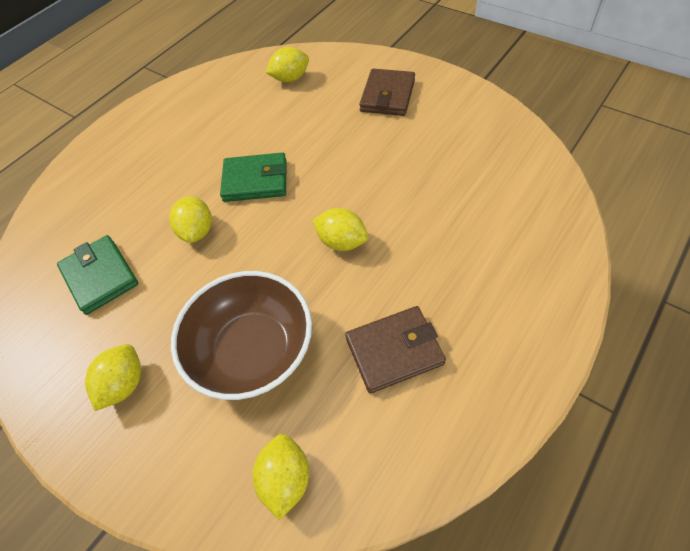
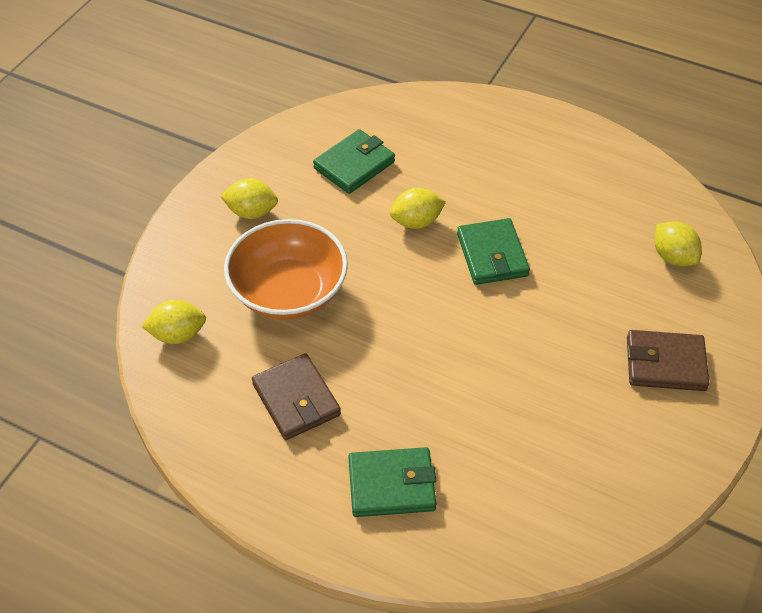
camera: 75 degrees right, 5 degrees down
(252, 350) = (288, 292): brown bowl -> orange bowl
(342, 242) = (419, 343): yellow lemon -> none
(495, 276) = (391, 485): none -> green wallet

